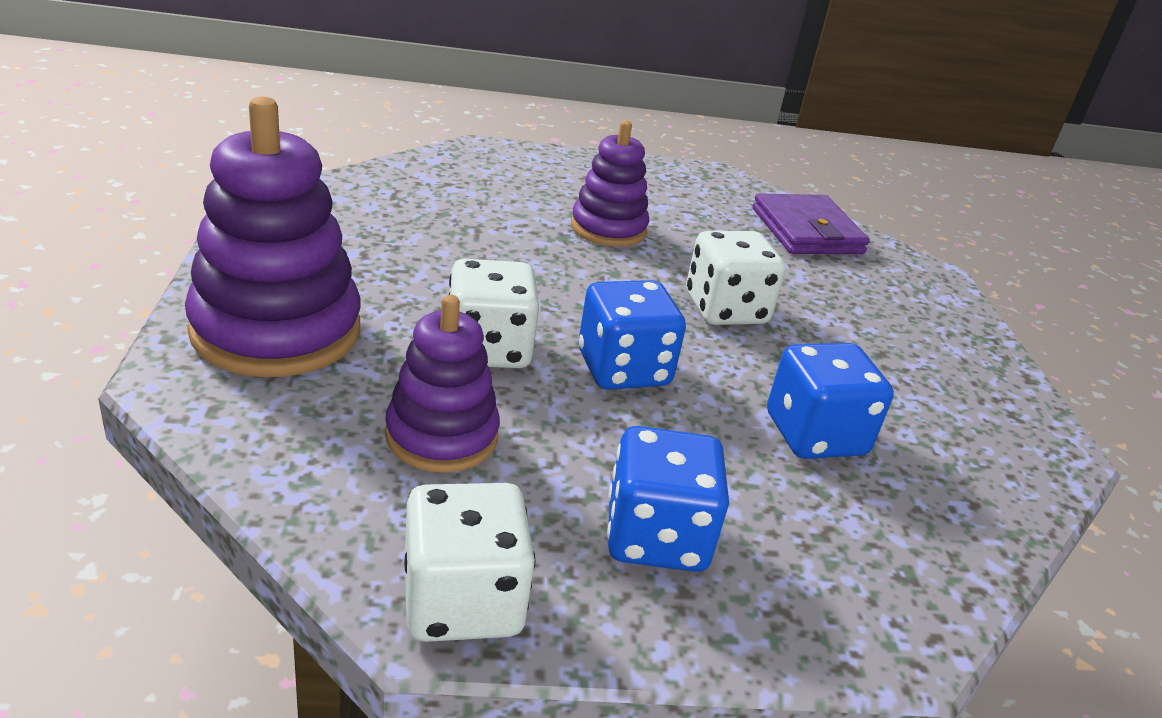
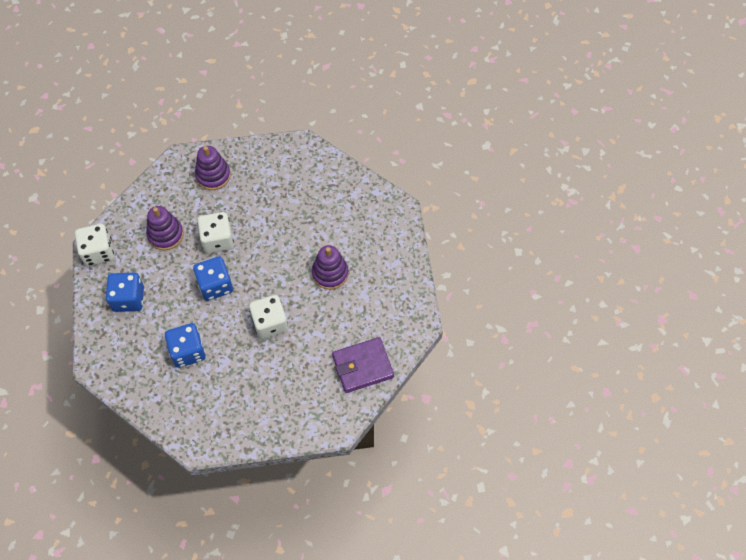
camera: 90 degrees right, 30 degrees up
(276, 330) = (213, 175): purple stacking toy -> purple stacking toy, size x0.61

